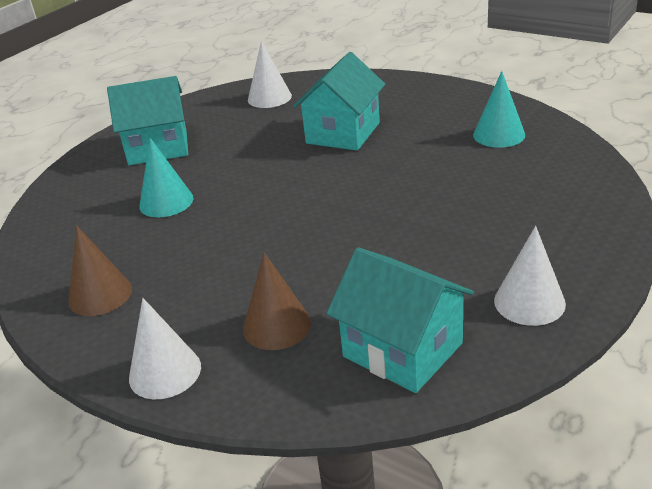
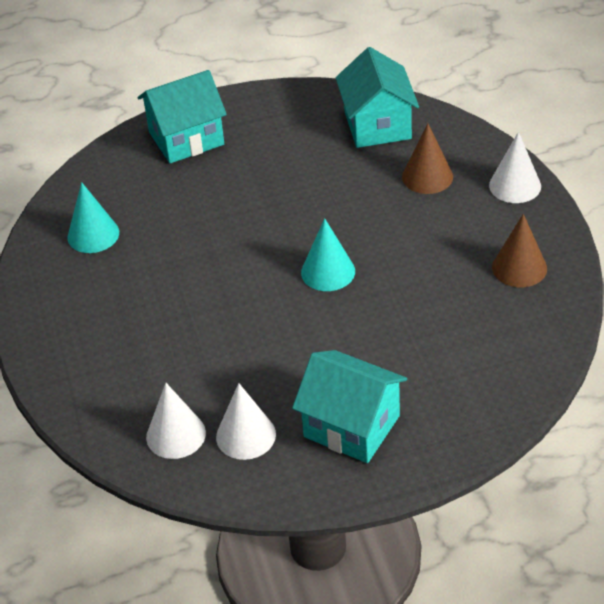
camera: 140 degrees left, 10 degrees up
(166, 202) = (405, 336): turquoise cone -> turquoise cone (328, 271)
(343, 133) = (186, 323): turquoise house -> turquoise house (186, 138)
(529, 302) = (282, 111): white cone -> white cone (246, 435)

